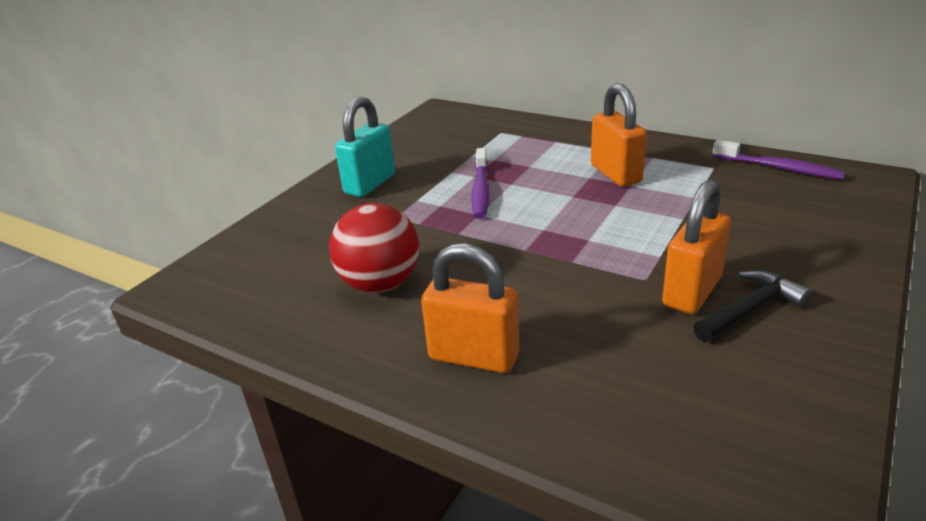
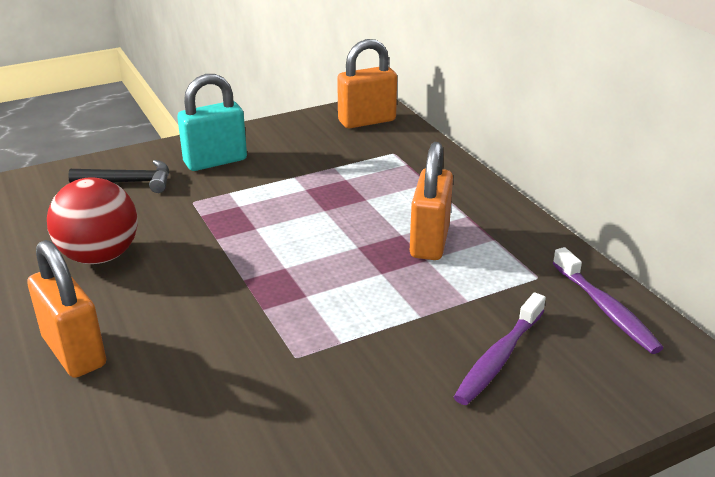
camera: 30 degrees right, 0 degrees up
(481, 190) = (289, 206): purple toothbrush -> purple toothbrush (499, 358)
(692, 291) = (314, 390): orange padlock -> orange padlock (367, 121)
(751, 309) = (336, 435): black hammer -> black hammer (129, 182)

